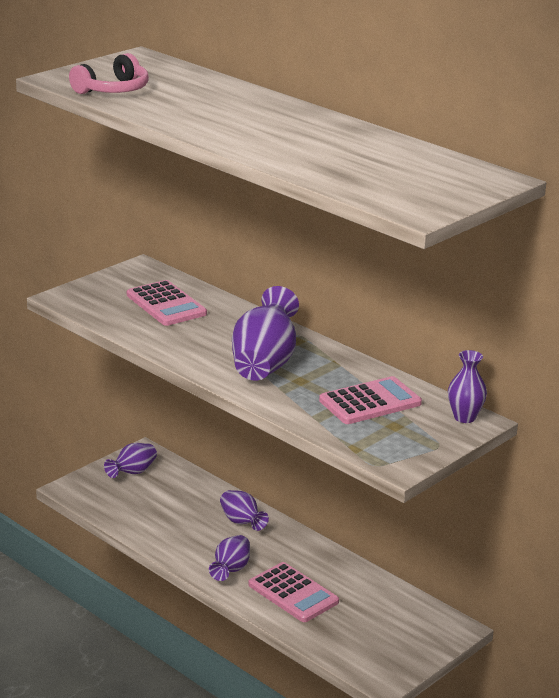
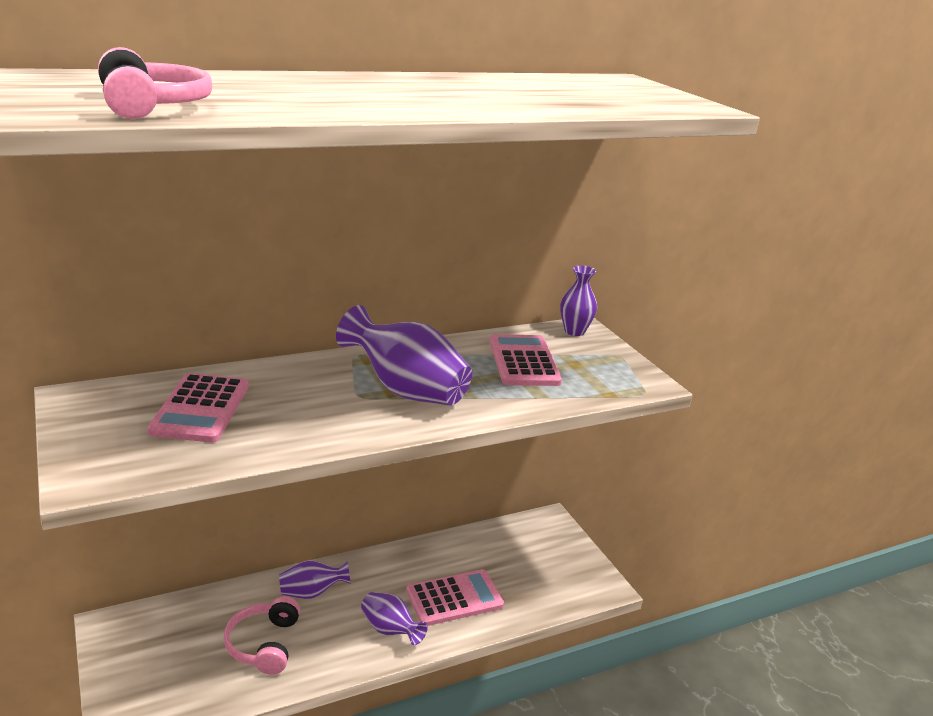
camera: 70 degrees left, 0 degrees up
(133, 472) = (141, 650): purple vase -> none
(166, 304) = (200, 409): pink calculator -> pink calculator turned 105 degrees clockwise
(173, 518) = (263, 644): none -> pink headphones

